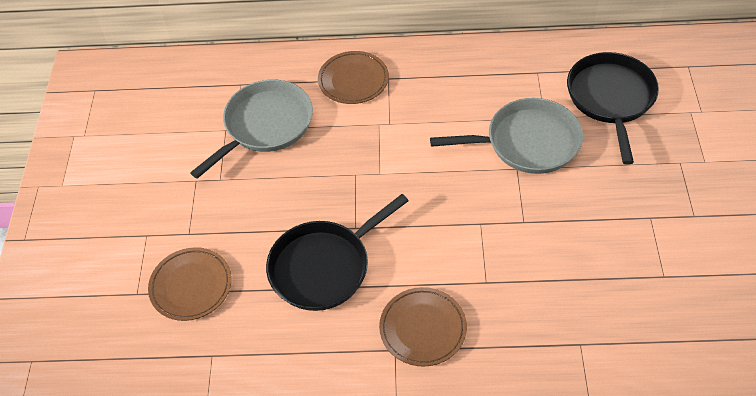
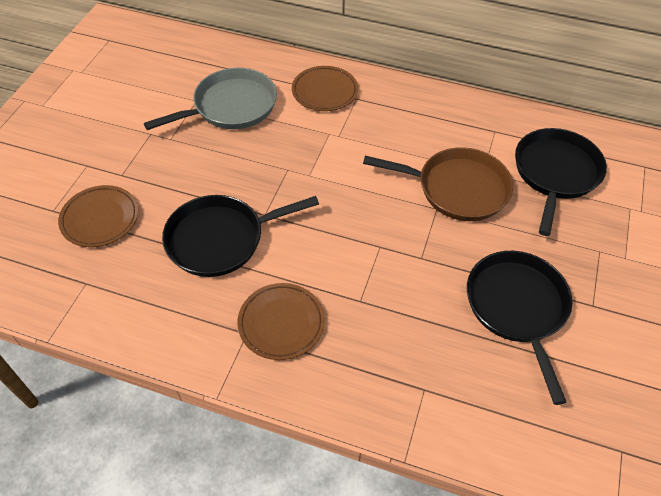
camera: 15 degrees right, 0 degrees up
(527, 142) = (457, 189): grey pan -> brown pan
(629, 240) = (517, 307): none -> black pan

